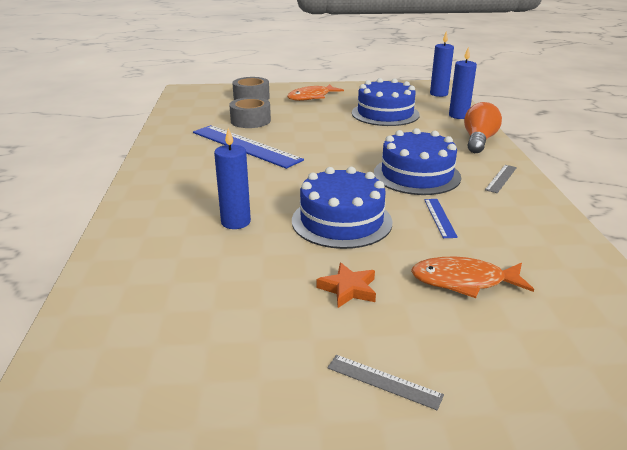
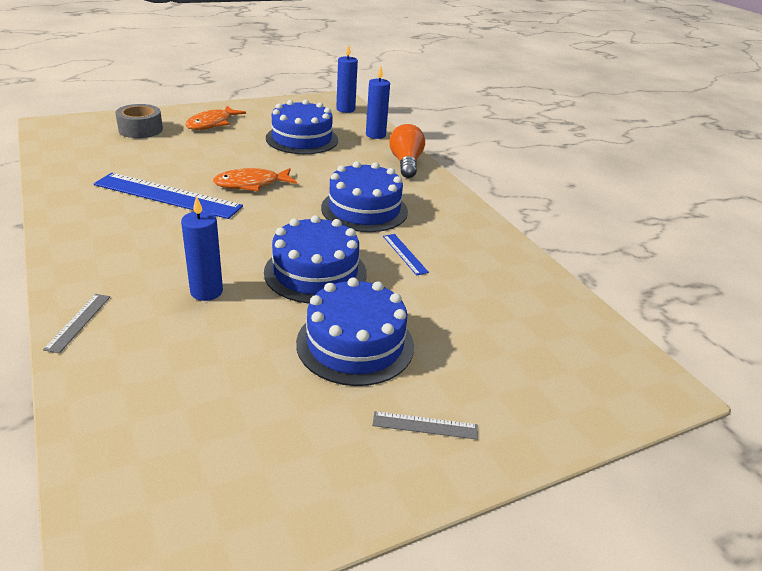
camera: 25 degrees left, 5 degrees up
(250, 121) = (156, 161): grey tape -> none
(348, 289) = (355, 344): orange star -> blue cake
(464, 281) = (451, 316): orange fish -> orange fish (251, 184)
(501, 178) = (441, 203): grey ruler -> grey ruler (78, 322)

